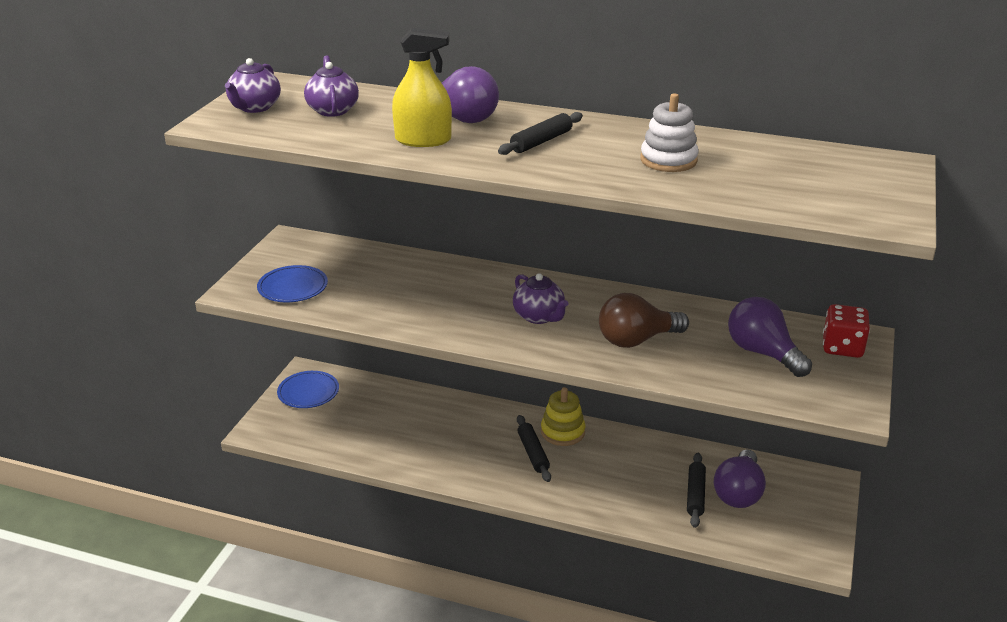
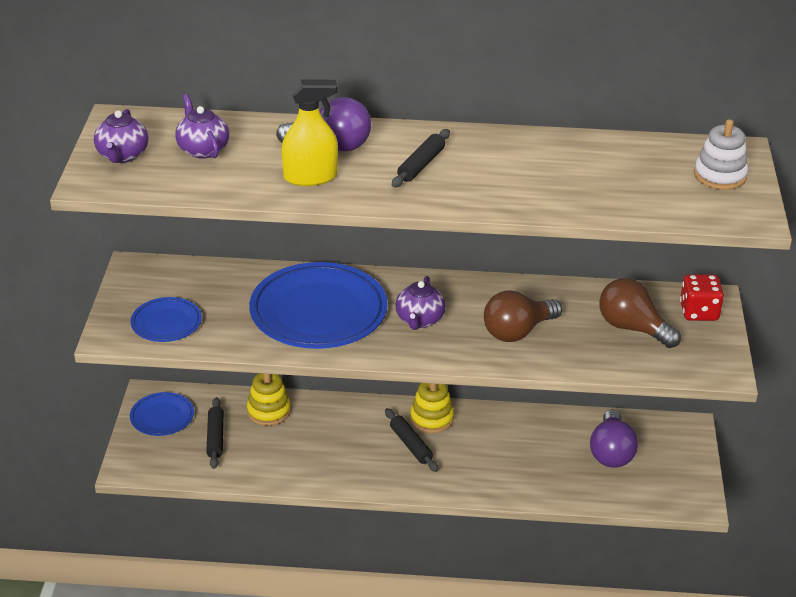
camera: 15 degrees left, 5 degrees up
(408, 402) = (268, 411): none -> yellow stacking toy
(442, 296) = (318, 311): none -> blue plate
(539, 316) = (419, 320): purple teapot -> purple teapot turned 60 degrees clockwise
(668, 160) = (543, 173): white stacking toy -> white stacking toy (720, 176)
(695, 495) = (573, 461): black rolling pin -> black rolling pin (215, 437)
(763, 353) = (632, 328): purple light bulb -> brown light bulb

